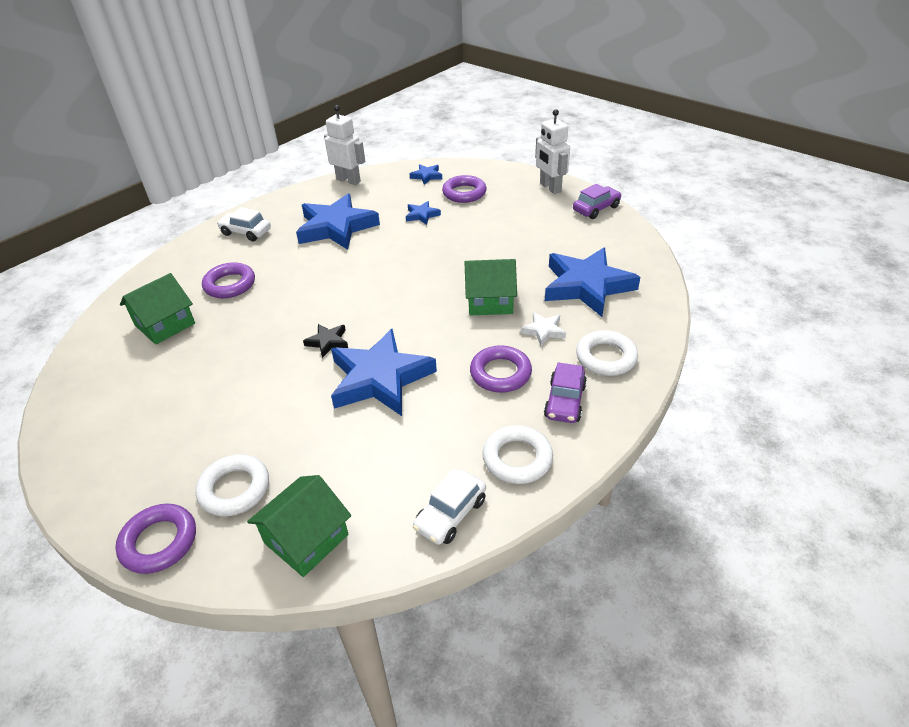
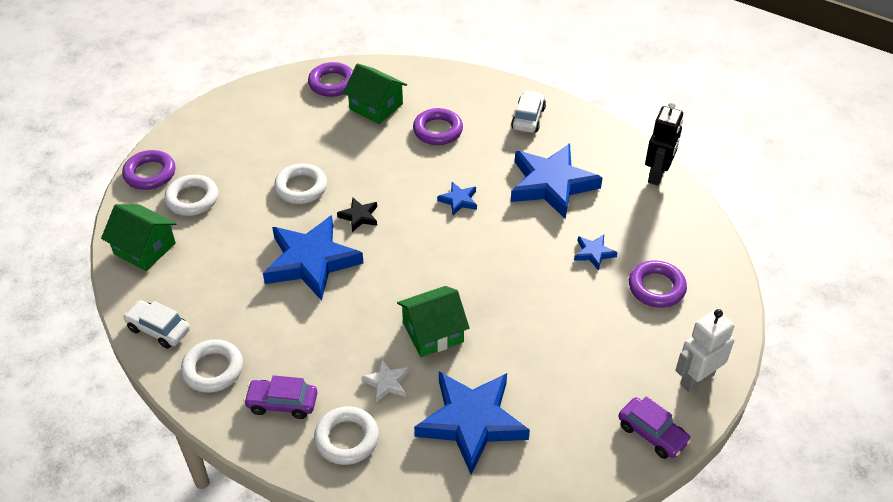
camera: 80 degrees right, 5 degrees up
(263, 385) = (301, 187): none -> white ring
(348, 180) = (657, 174): white robot -> black robot
(426, 176) = (689, 245): blue star -> blue star (458, 200)
(490, 301) = (433, 332): green house -> green house turned 75 degrees clockwise
(500, 373) = (320, 350): purple ring -> purple ring (332, 83)

